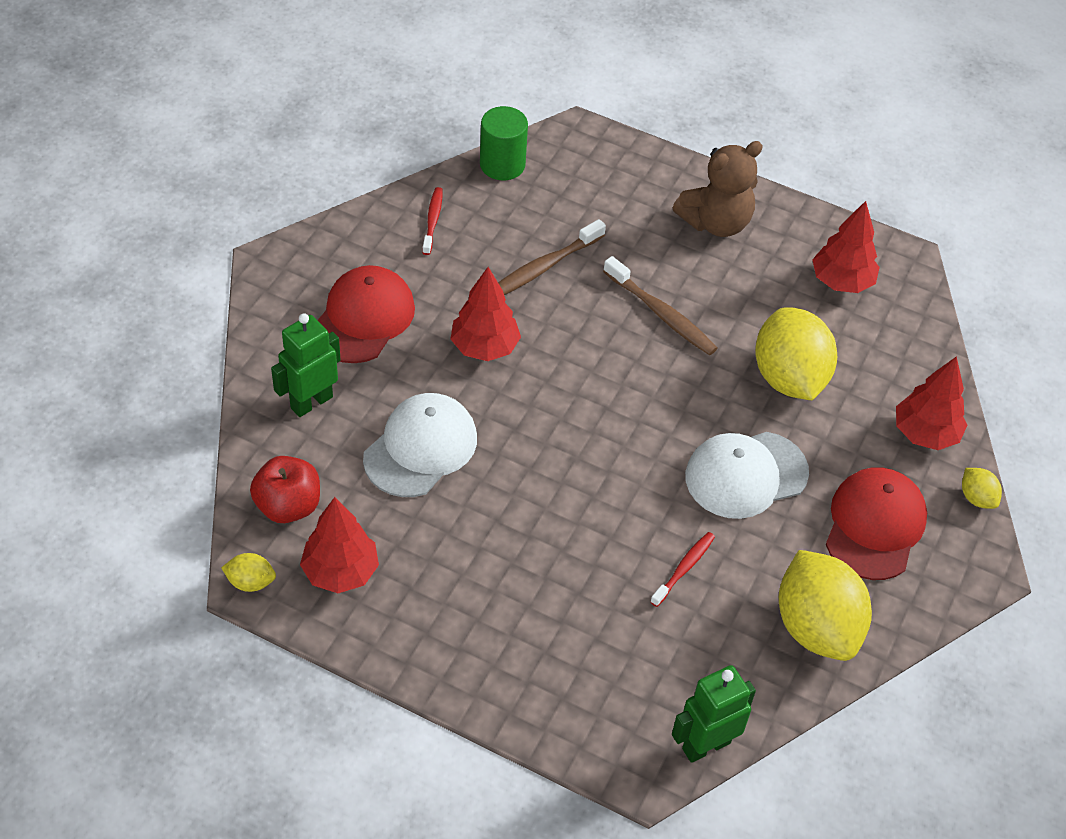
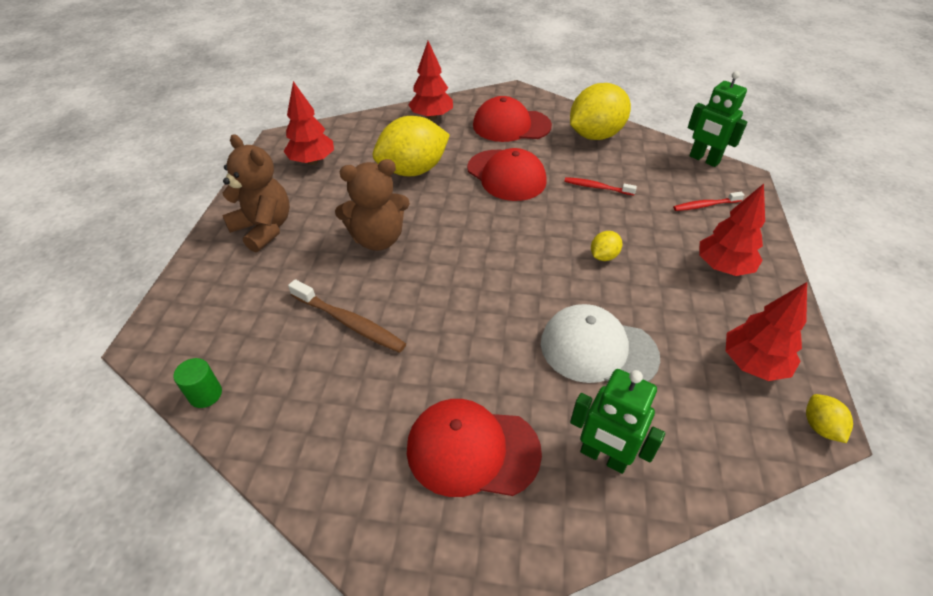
camera: 105 degrees left, 5 degrees down
(288, 506) = (727, 428): red apple -> none
(432, 221) = (307, 433): red toothbrush -> red toothbrush (705, 205)
(484, 347) = (463, 338): red tree -> red tree (723, 267)
(502, 165) = (205, 394): green cylinder -> green cylinder, size x0.62
(661, 314) = (378, 239): brown toothbrush -> brown teddy bear
(746, 475) = (506, 175): white cap -> red cap
(976, 498) = (468, 97): yellow lemon -> yellow lemon (603, 256)

